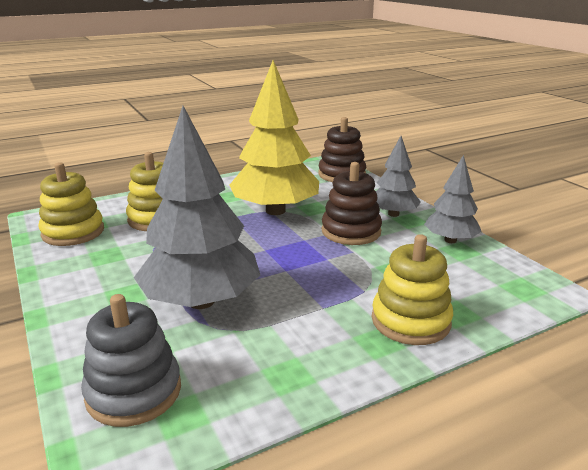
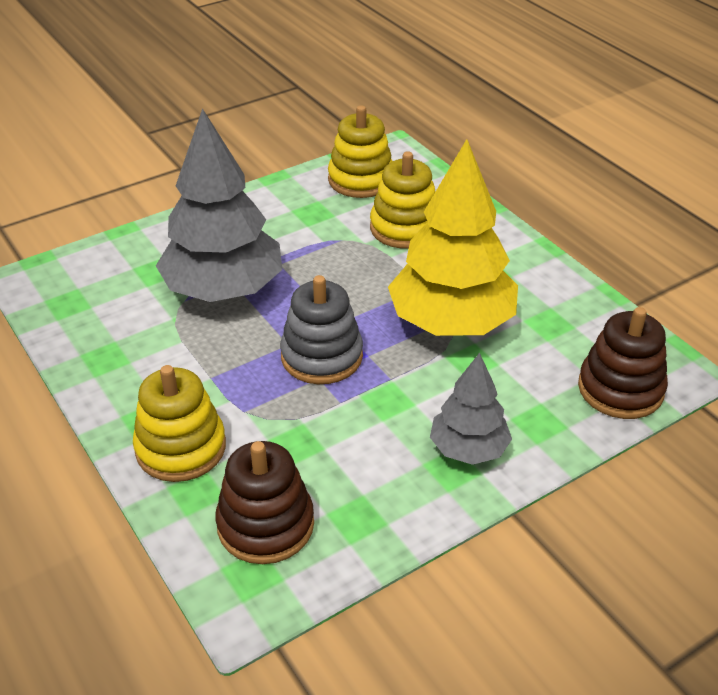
camera: 85 degrees right, 15 degrees up
(134, 392) = (96, 275): grey stacking toy -> grey stacking toy (321, 356)
(351, 231) = (399, 400): brown stacking toy -> brown stacking toy (265, 525)
(450, 240) = (386, 510): grey tree -> none

